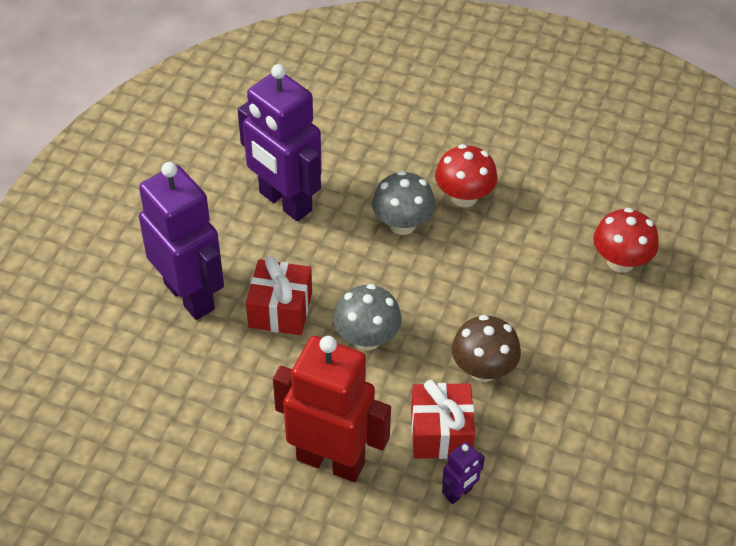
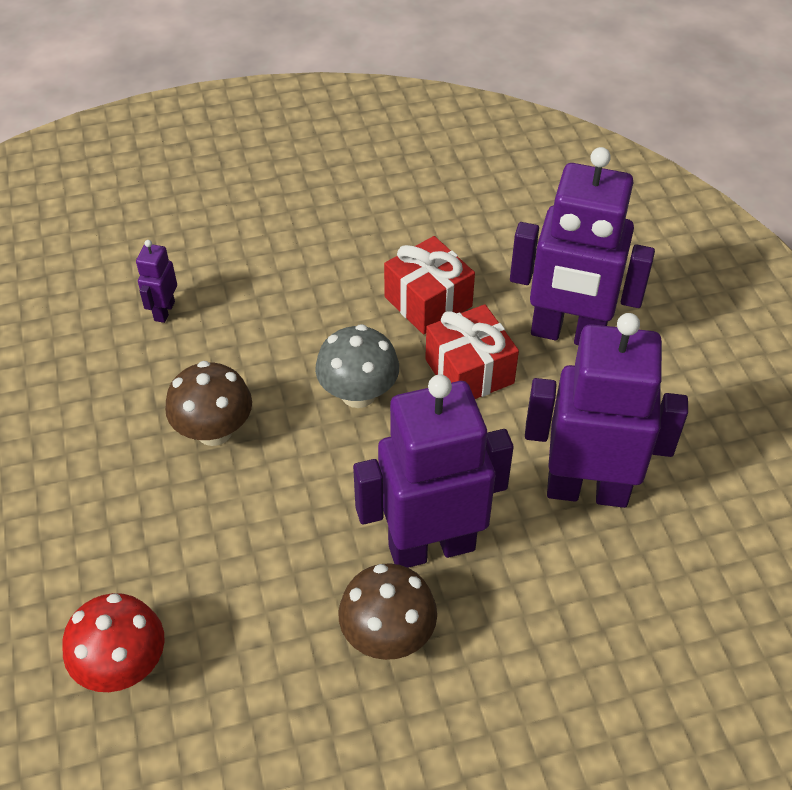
camera: 145 degrees right, 0 degrees up
(331, 461) = (300, 275): red robot -> none
(402, 224) = (431, 546): grey mushroom -> purple robot
(441, 432) = (216, 349): red gift -> red gift (428, 302)
(464, 197) = (388, 635): red mushroom -> brown mushroom

